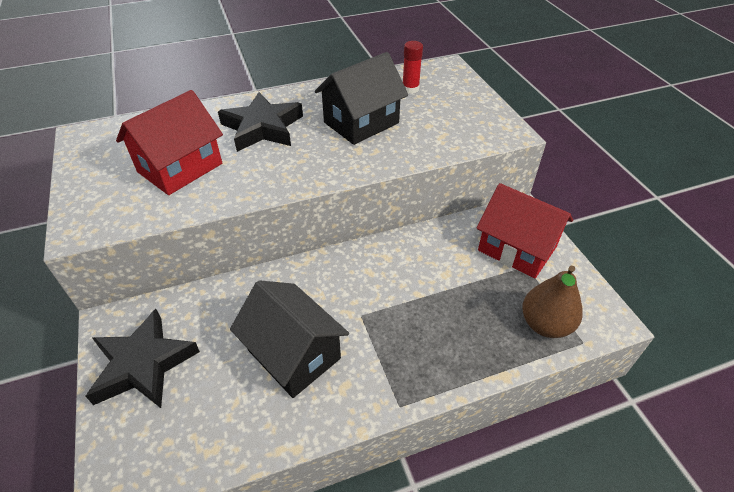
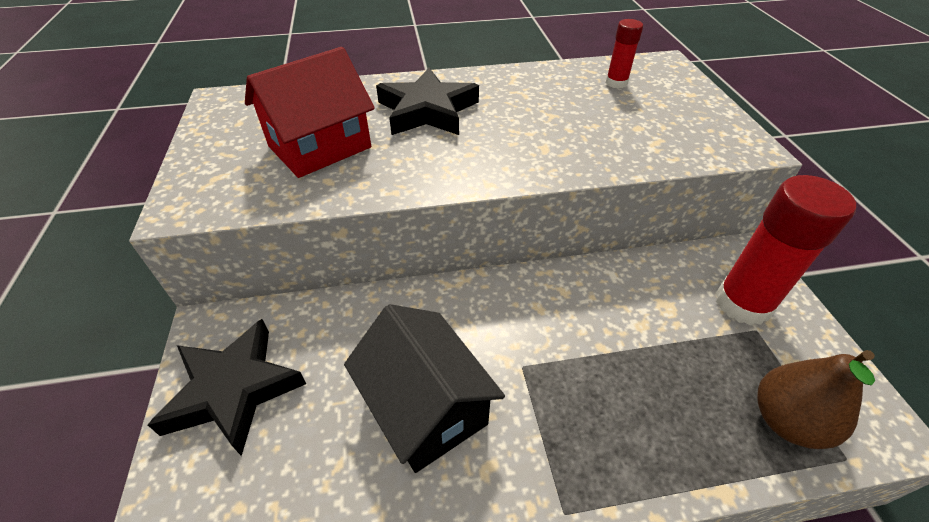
camera: 10 degrees right, 0 degrees up
(361, 123) = (550, 116): black house -> none
(517, 249) = (743, 303): red house -> red glue stick

